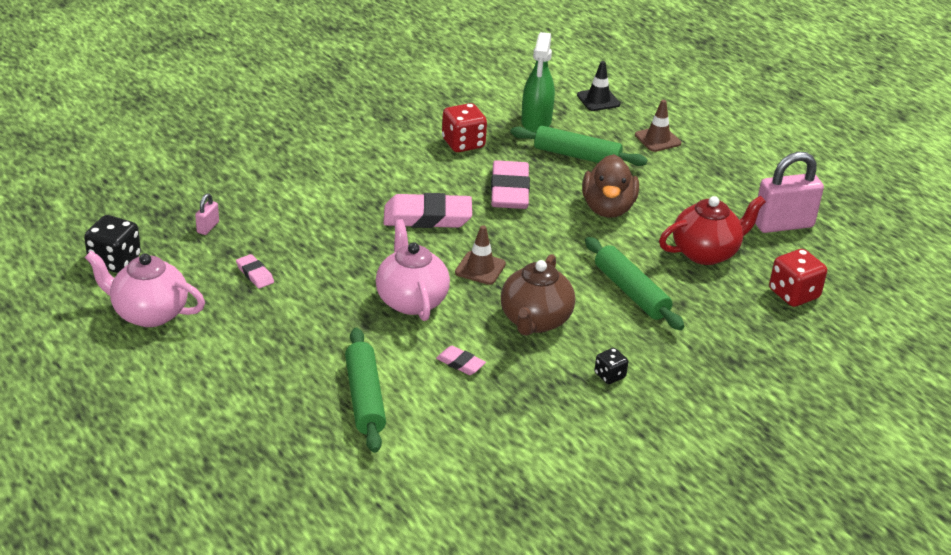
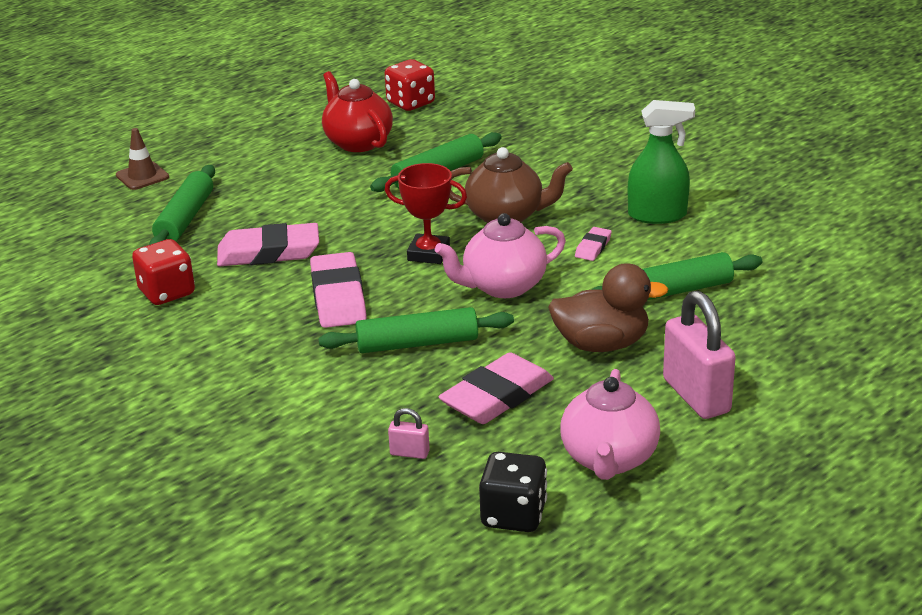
camera: 95 degrees left, 5 degrees down
(255, 274) = (497, 396): pink eraser -> pink eraser, size x2.06
(343, 246) = (417, 343): none -> green rolling pin
(480, 268) = (428, 254): brown traffic cone -> red trophy
(536, 122) = (109, 250): green spray bottle -> green spray bottle (657, 215)
(598, 100) = (52, 216): black traffic cone -> none
(608, 208) = (291, 194): brown duck -> brown duck (601, 344)
(609, 375) = (571, 175): black dice -> none
(783, 224) = (297, 110): pink padlock -> pink padlock (696, 396)

